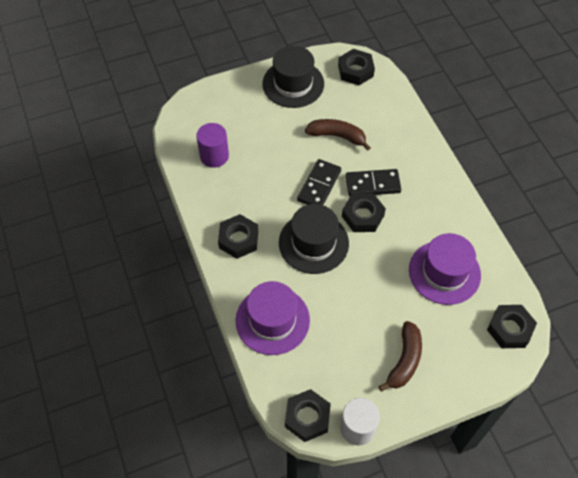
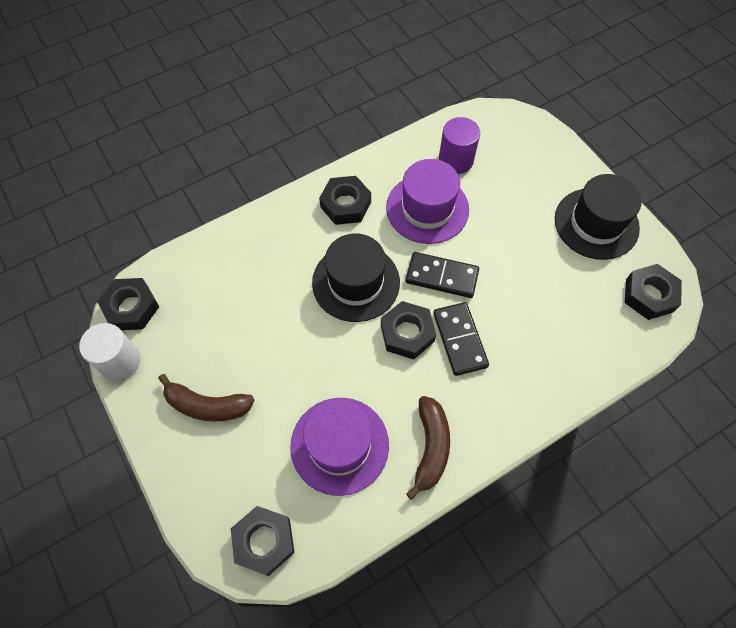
camera: 80 degrees right, 5 degrees up
(272, 320) = (246, 255): purple hat -> purple hat (427, 208)
(337, 136) = (526, 287): brown banana -> brown banana (430, 447)

